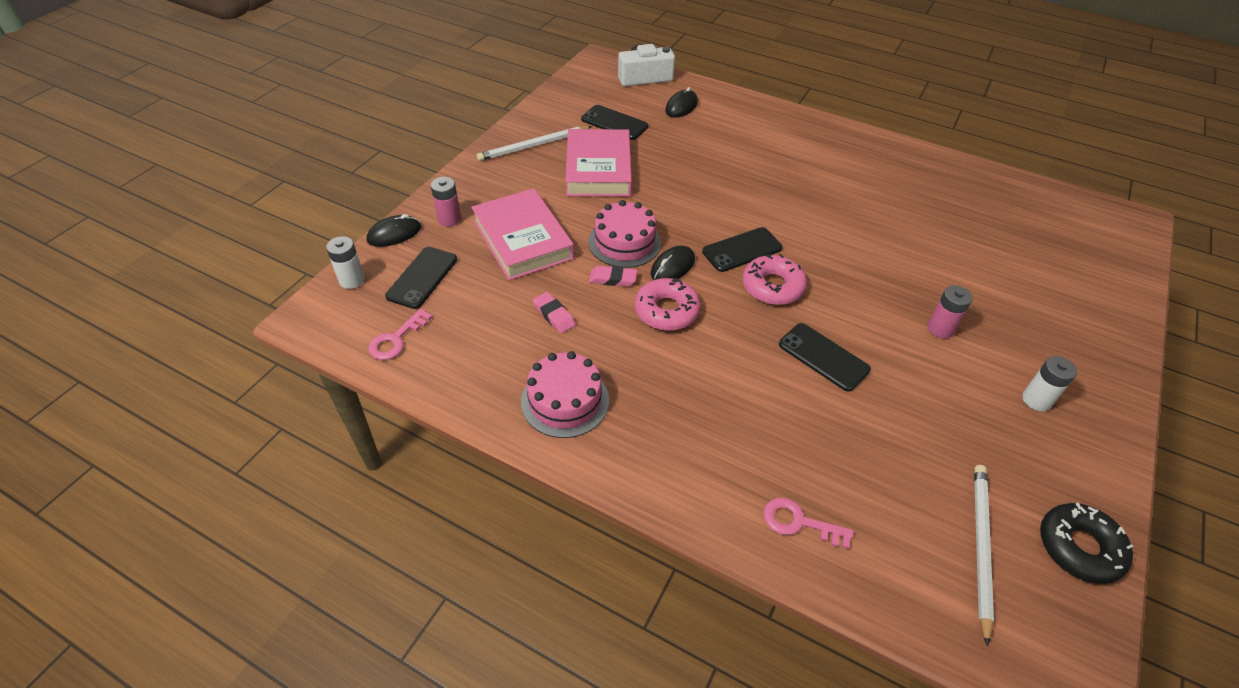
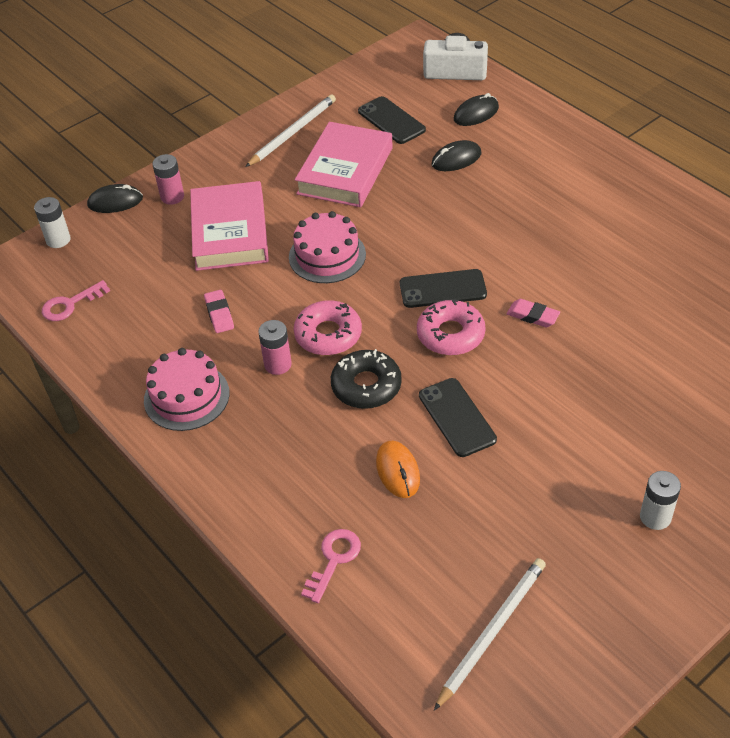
camera: 25 degrees right, 0 degrees up
(422, 277) = (119, 251): black phone -> none
(533, 146) = (293, 132): white pencil -> white pencil turned 135 degrees clockwise
(613, 279) = (294, 291): pink eraser -> pink eraser (532, 316)
(672, 267) = (360, 291): black mouse -> black mouse (456, 159)
(799, 523) = (334, 560): pink key -> pink key turned 75 degrees clockwise
(804, 419) = (398, 471): none -> orange mouse
(940, 329) = (602, 420): pink battery -> pink battery (278, 364)
(1079, 547) = (592, 662): black donut -> black donut (366, 386)

